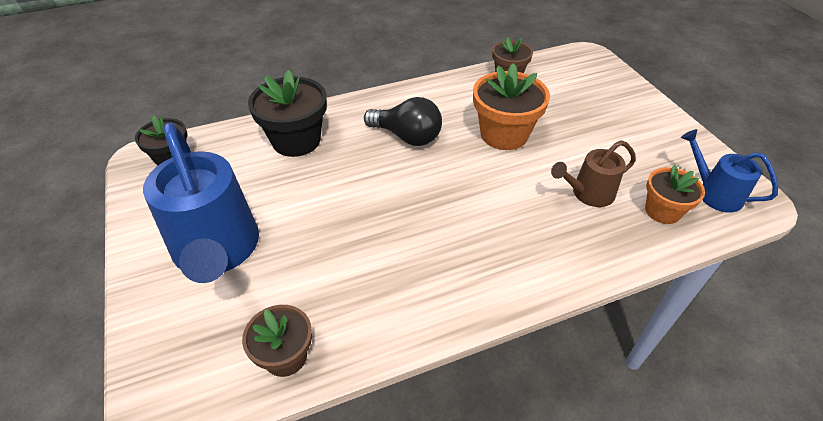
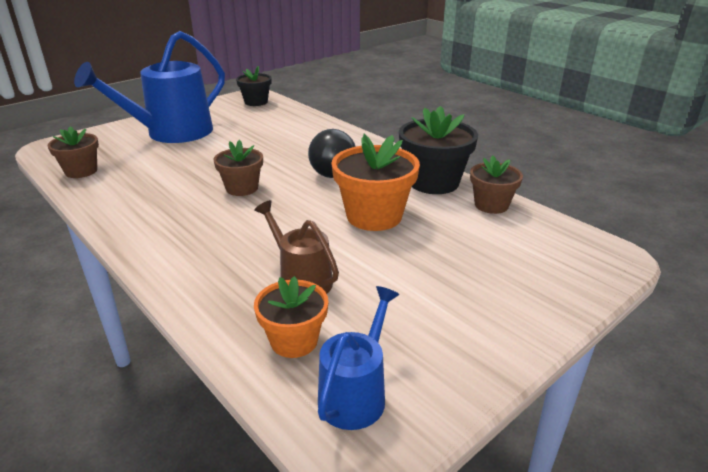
camera: 70 degrees right, 15 degrees down
(296, 140) = (299, 131): black flower pot -> black flower pot (433, 182)
(415, 205) = (242, 188): none -> brown flower pot

